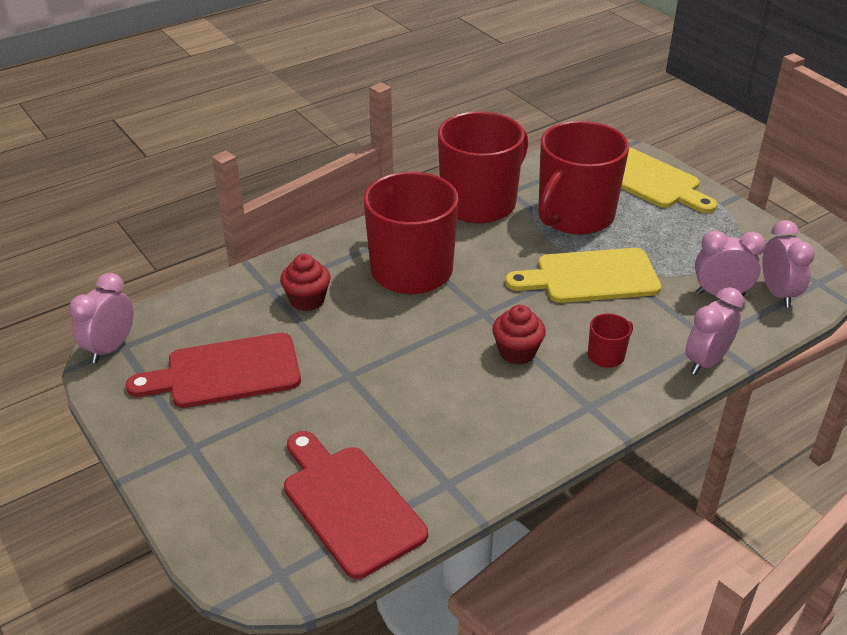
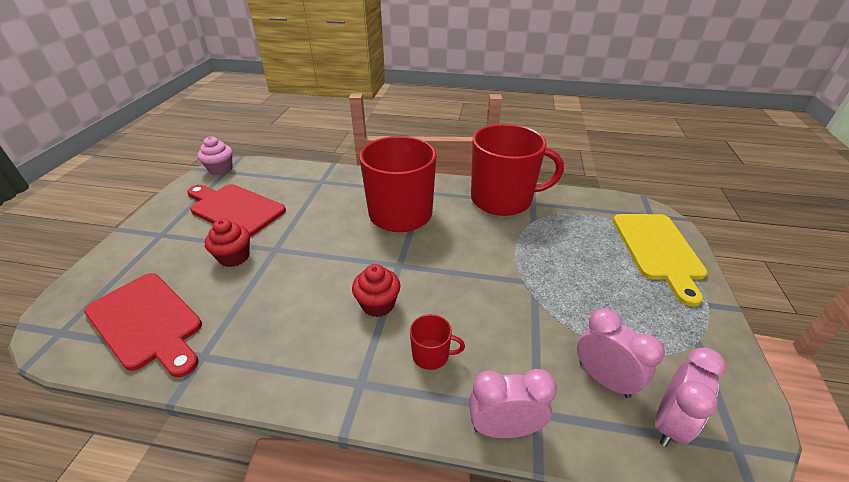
camera: 45 degrees right, 0 degrees up
(110, 348) = (220, 169): pink clock -> pink cupcake
(307, 300) = (326, 197): red cupcake -> red cupcake (234, 257)
(349, 504) = (147, 322): red cutting board -> red cutting board turned 120 degrees clockwise
(574, 215) = (558, 241): red mug -> none
(590, 277) = (507, 289): yellow cutting board -> none

